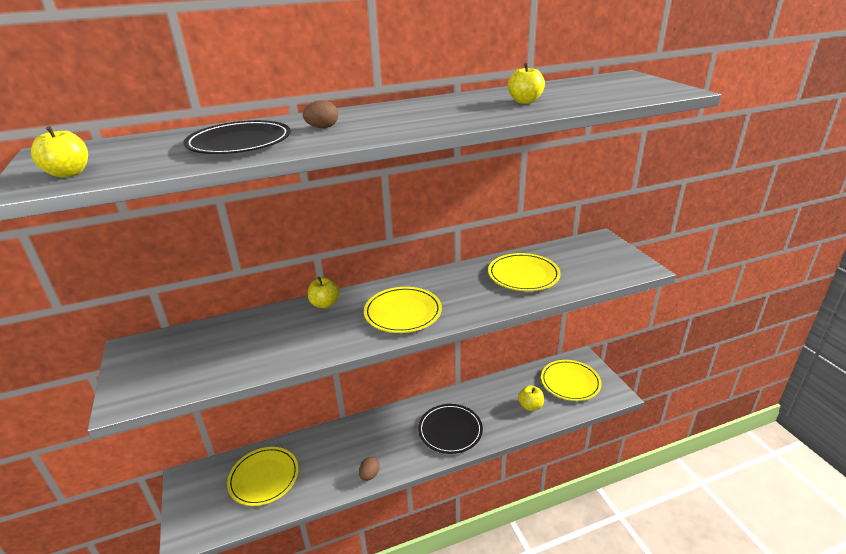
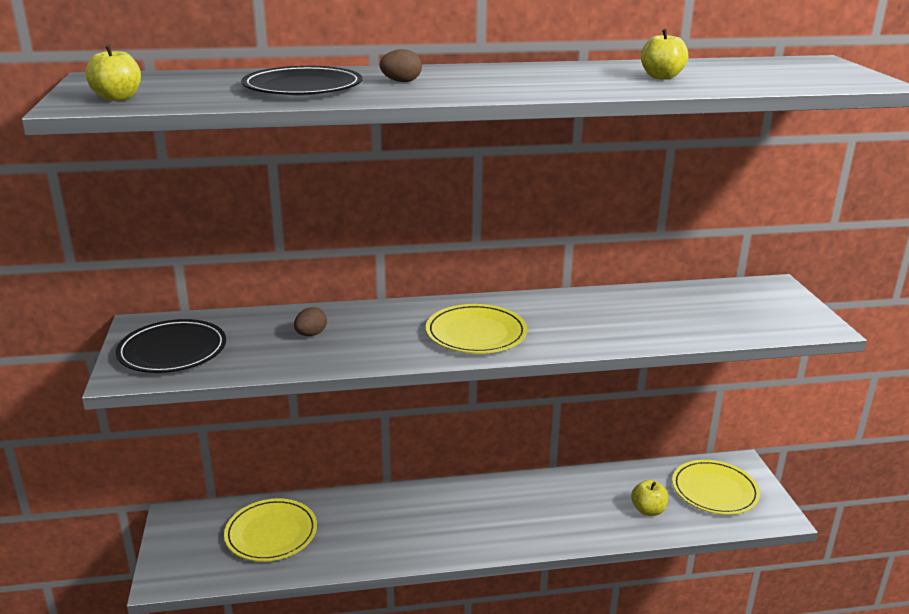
camera: 10 degrees right, 5 degrees down
(324, 304) = (380, 311): yellow apple -> none
(369, 475) = (406, 554): brown egg -> brown egg (311, 334)
(450, 430) = (527, 521): black plate -> black plate (172, 351)
(523, 275) = (650, 313): yellow plate -> none

